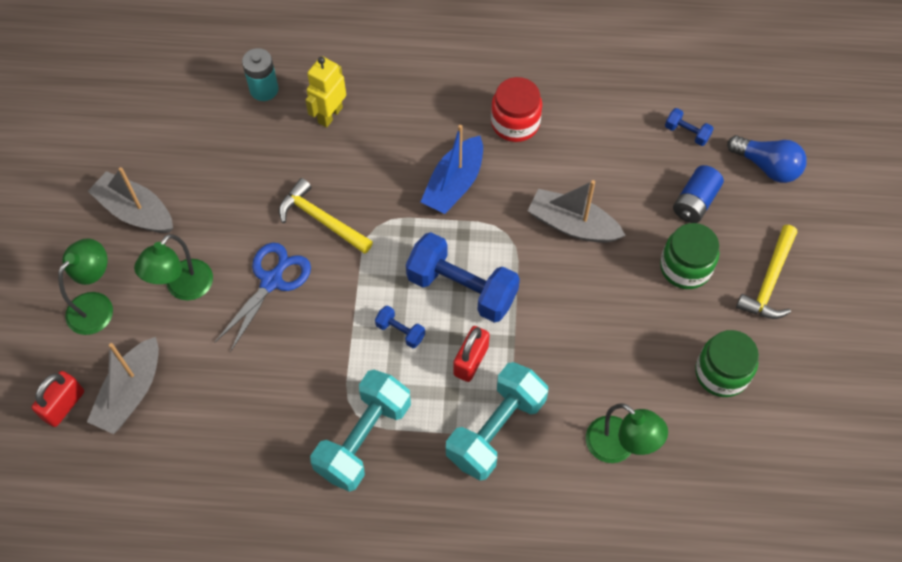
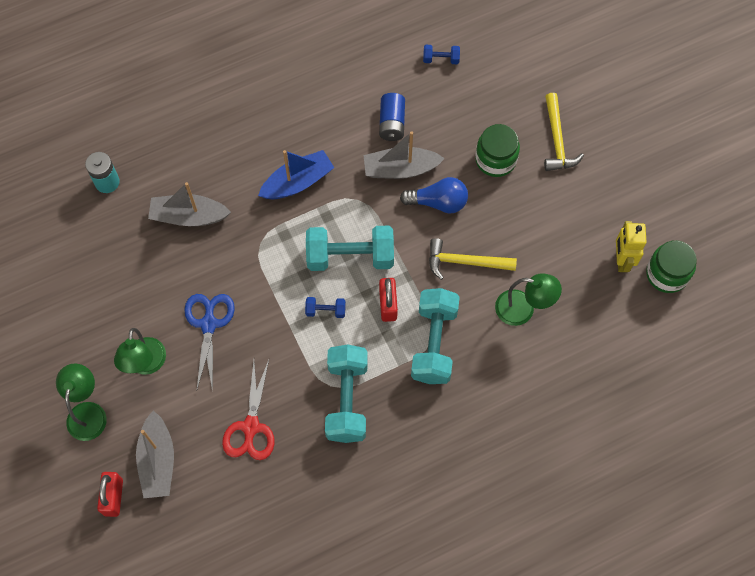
camera: 30 degrees left, 5 degrees up
(135, 211) = (70, 327): grey boat -> grey boat (189, 216)
(246, 411) = (251, 427): none -> red scissors
(321, 219) = (216, 259): yellow hammer -> yellow hammer (465, 262)
(330, 115) = (171, 176): yellow robot -> yellow robot (621, 260)
(454, 184) = (297, 182): blue boat -> blue boat turned 120 degrees counterclockwise
(462, 288) = (350, 256): blue dumbbell -> turquoise dumbbell
(515, 123) = (314, 113): red jar -> none
(695, 202) = (475, 108): blue battery -> blue battery (392, 123)
(721, 373) = (561, 222): green jar -> green jar (667, 274)
(767, 166) = (510, 56): blue light bulb -> blue light bulb (438, 202)

